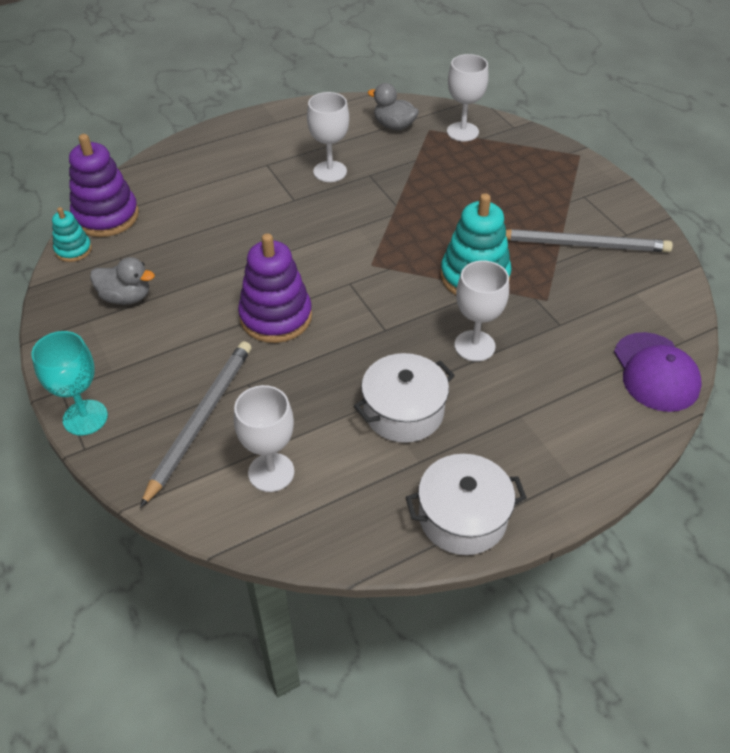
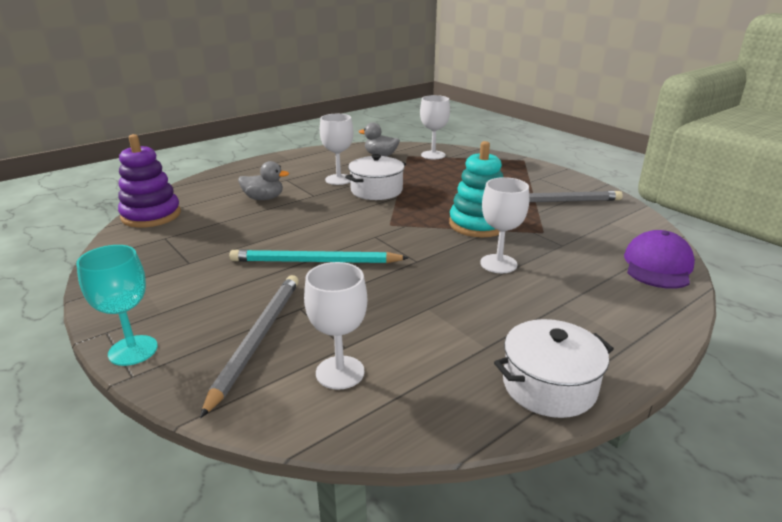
camera: 10 degrees left, 20 degrees down
(73, 250) = (121, 237): turquoise stacking toy -> none
(126, 297) = (172, 261): grey duck -> grey duck (264, 198)
(276, 317) = (316, 262): purple stacking toy -> turquoise pencil
(403, 411) = (455, 312): white pot -> white pot (376, 190)
(655, 372) = (658, 265): purple cap -> purple cap turned 135 degrees counterclockwise

